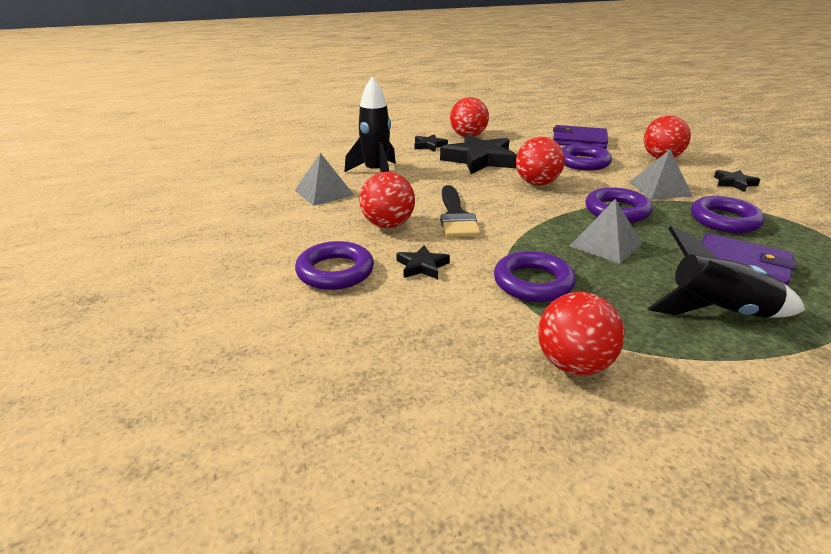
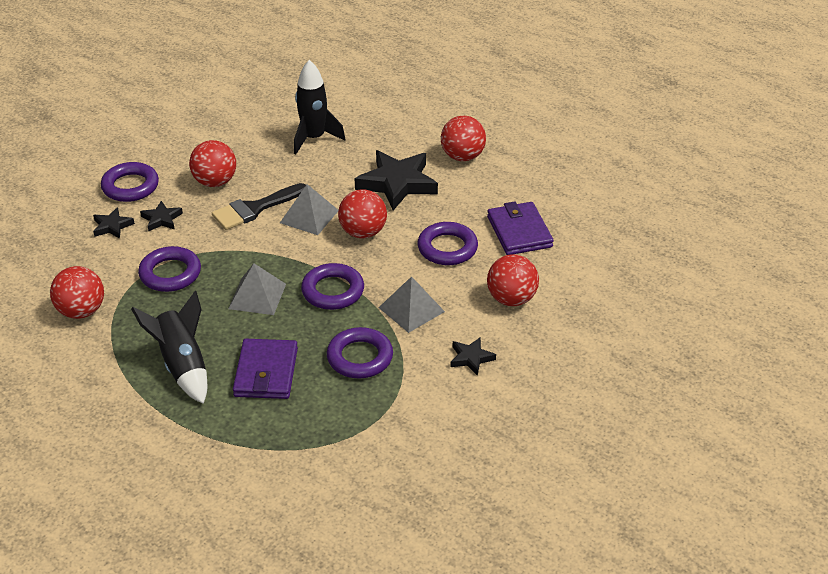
camera: 60 degrees right, 10 degrees up
(324, 192) = (250, 130): grey pyramid -> grey pyramid (309, 216)
(429, 146) = (410, 143): black star -> black star (112, 226)

